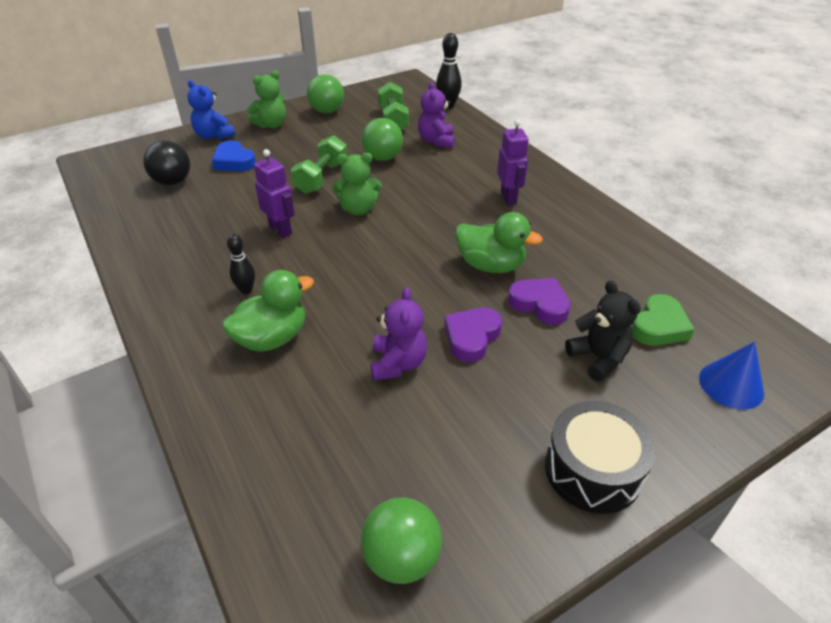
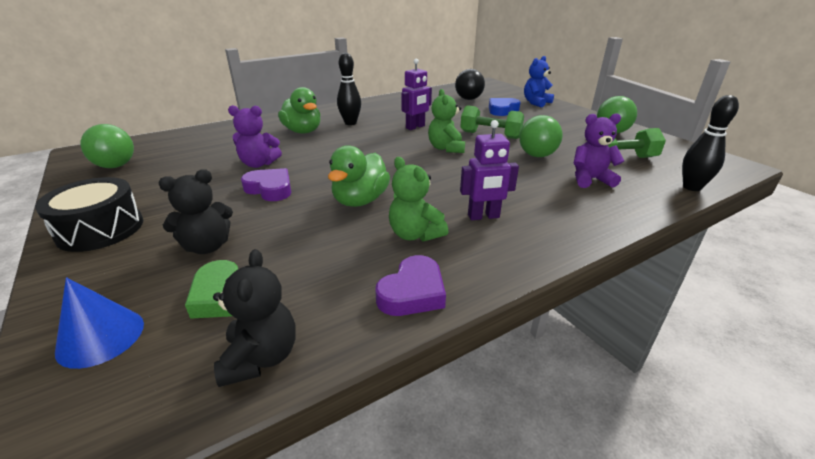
camera: 90 degrees right, 10 degrees down
(246, 290) = (350, 123): black bowling pin -> black bowling pin, size x1.53
(271, 125) = (567, 116): green teddy bear -> green teddy bear (415, 234)
(539, 304) = (296, 222): purple heart -> purple heart (412, 292)
(706, 294) = (261, 357): none -> black teddy bear

